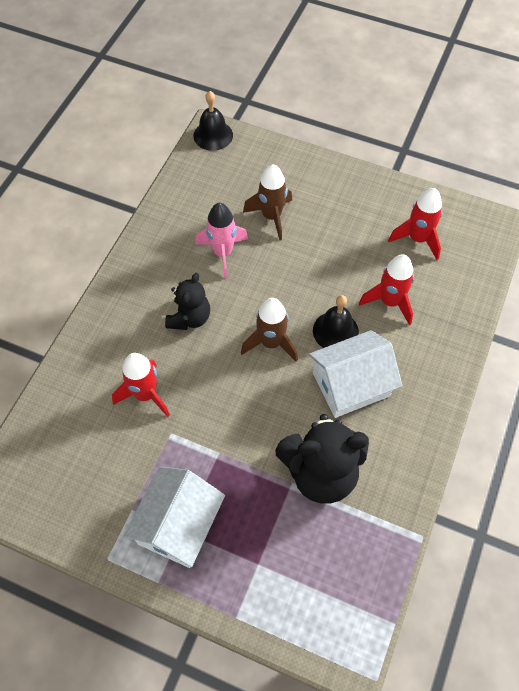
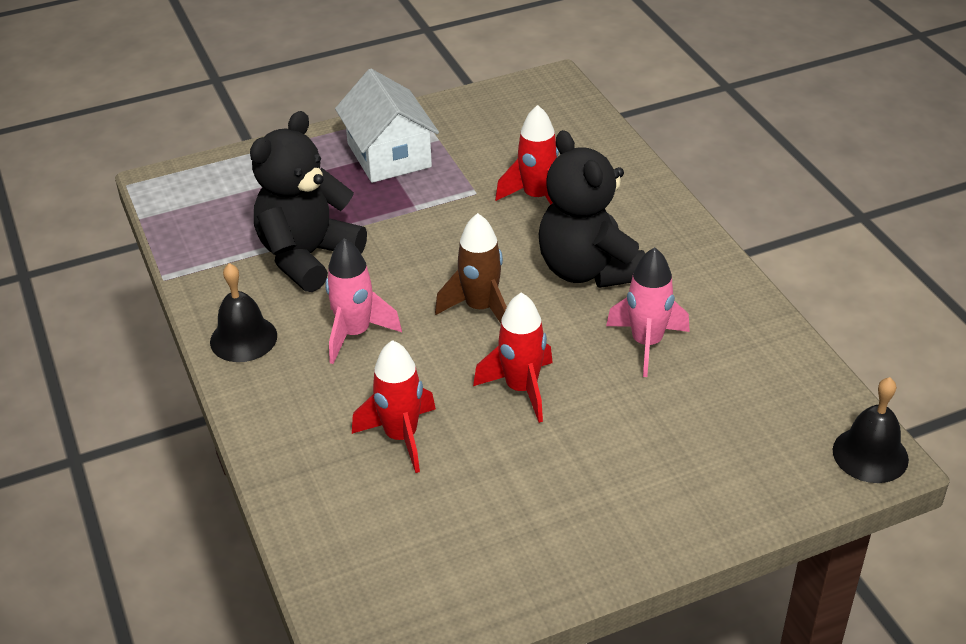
camera: 135 degrees right, 20 degrees down
(189, 318) = (588, 270): black teddy bear -> black teddy bear, size x1.67
(271, 216) = (654, 419): brown rocket -> none
(335, 331) = (428, 365): black bell -> black bell (243, 338)
(351, 385) = (355, 334): white house -> pink rocket
(418, 239) = (448, 536): red rocket -> red rocket (521, 389)

